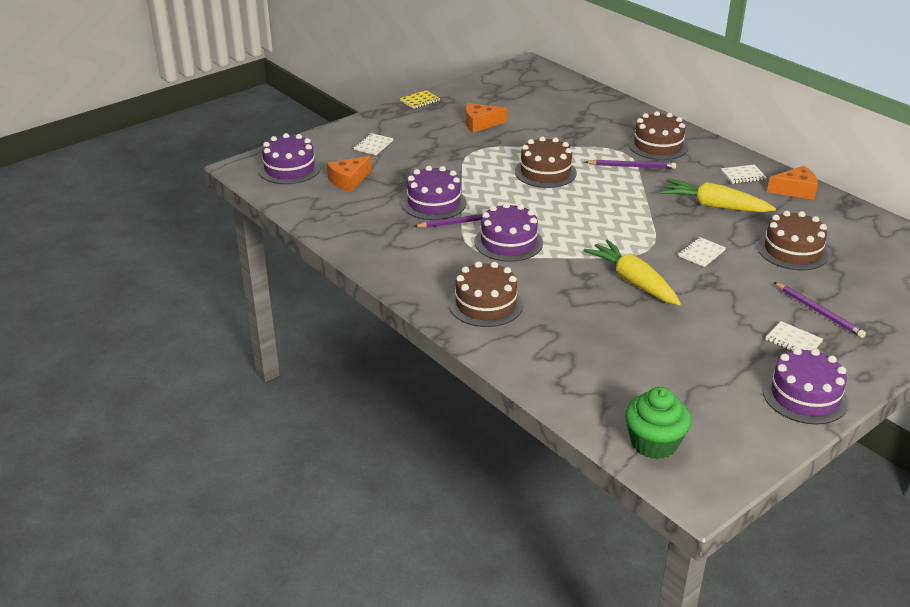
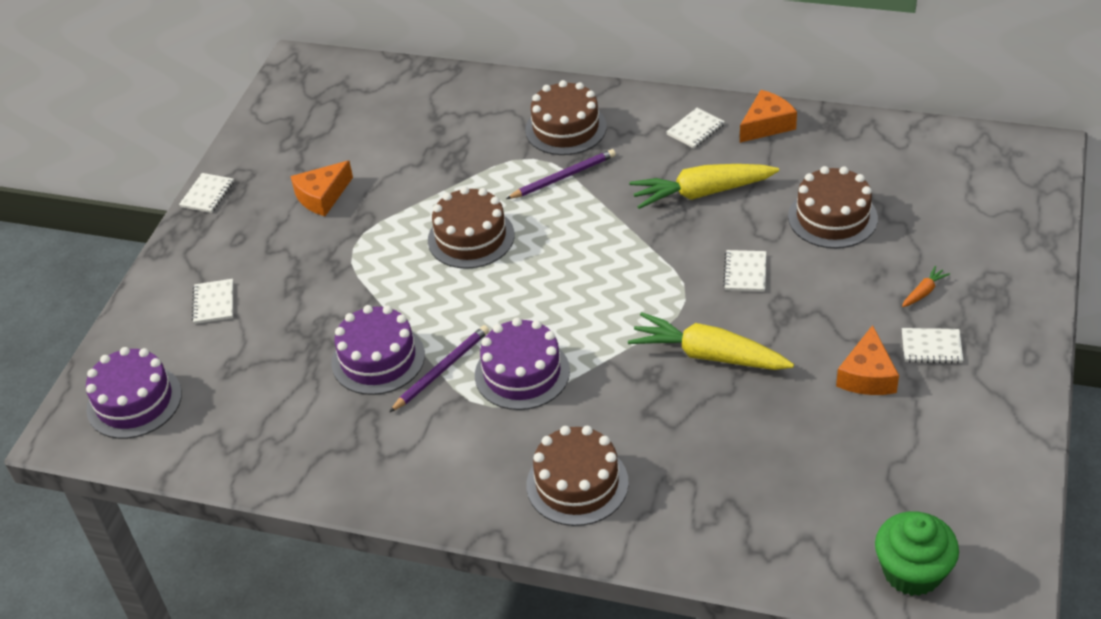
camera: 30 degrees left, 10 degrees up
(349, 180) = (234, 379): orange cheese -> orange cheese (867, 375)
(419, 101) = (207, 194): yellow notebook -> white notebook
(805, 396) = (998, 416): purple cake -> none
(819, 312) = (924, 292): purple pencil -> orange carrot

